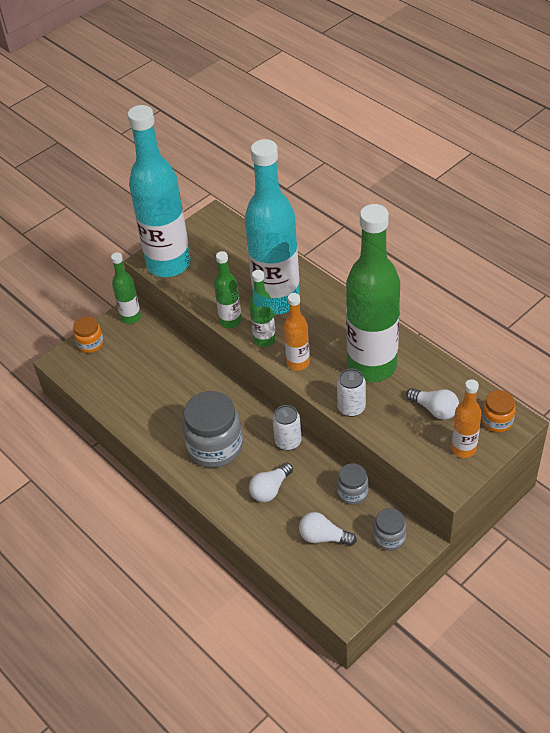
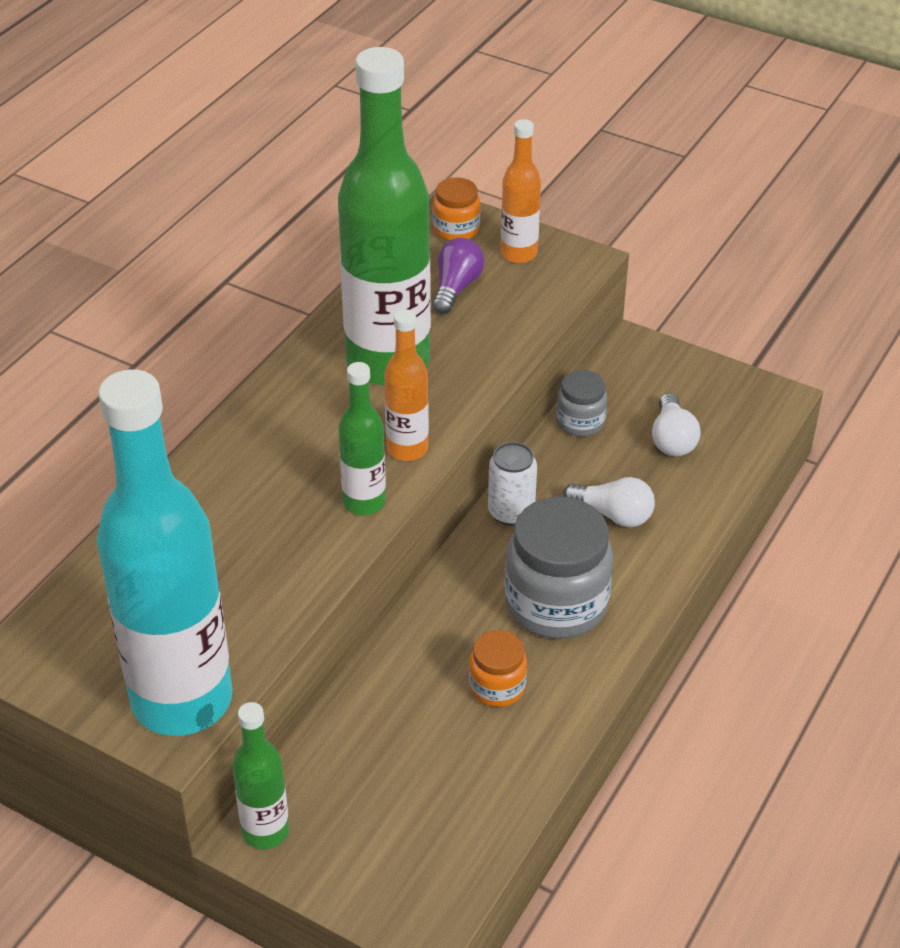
camera: 110 degrees left, 5 degrees down
(90, 344) = (360, 885): orange jar -> orange jar (497, 687)
(230, 321) = (329, 560): green bottle -> none
(276, 300) = (259, 506): turquoise bottle -> none
(351, 408) = (483, 372): white can -> none
(389, 537) = (641, 373): grey jar -> none
(434, 409) = (456, 288): white light bulb -> purple light bulb

